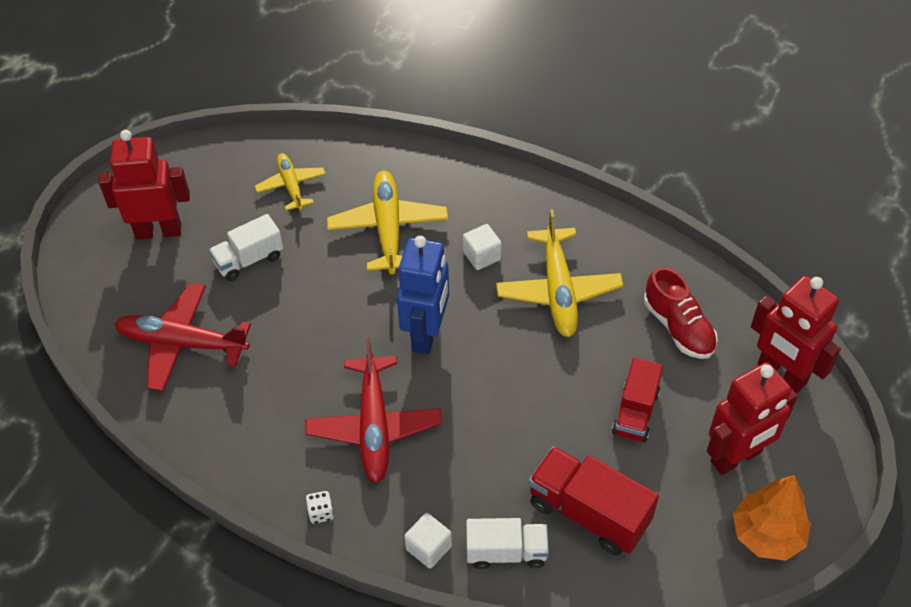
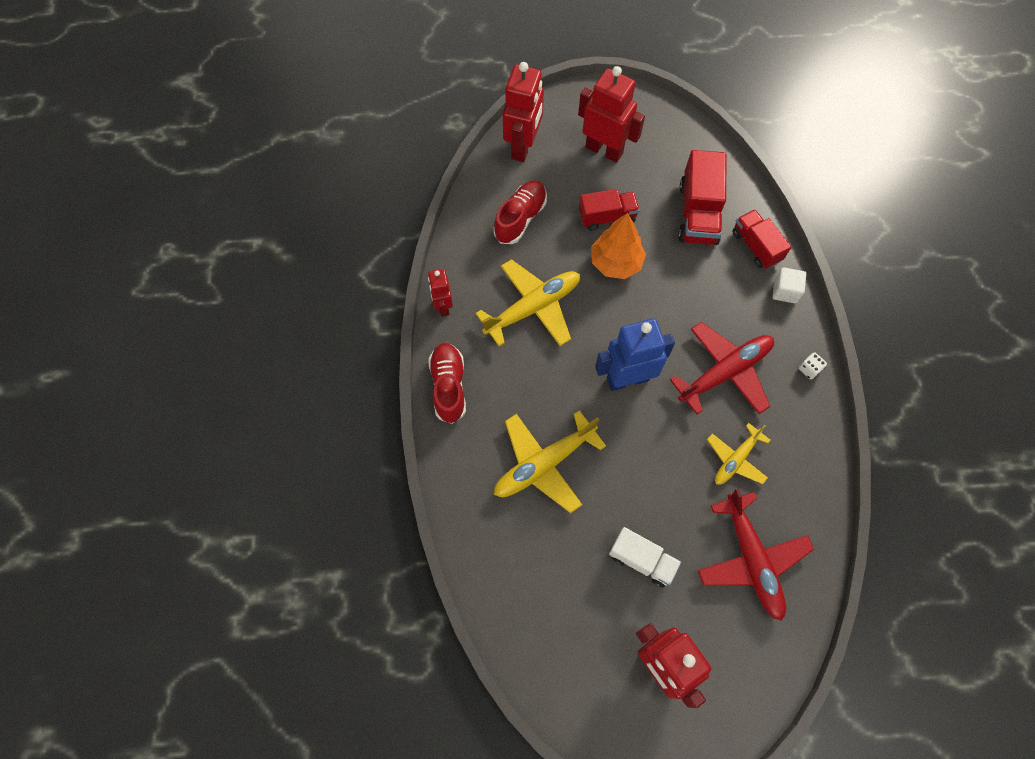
camera: 120 degrees left, 15 degrees up
(291, 186) = (544, 576): yellow plane -> yellow plane (736, 459)
(482, 256) = (531, 377): white cube -> none
(506, 552) = (756, 246): white truck -> red truck
(514, 190) = (448, 386): none -> red shoe
(605, 218) = (443, 306): none -> red robot
(767, 535) = (648, 117): orange tree -> orange tree (616, 262)

